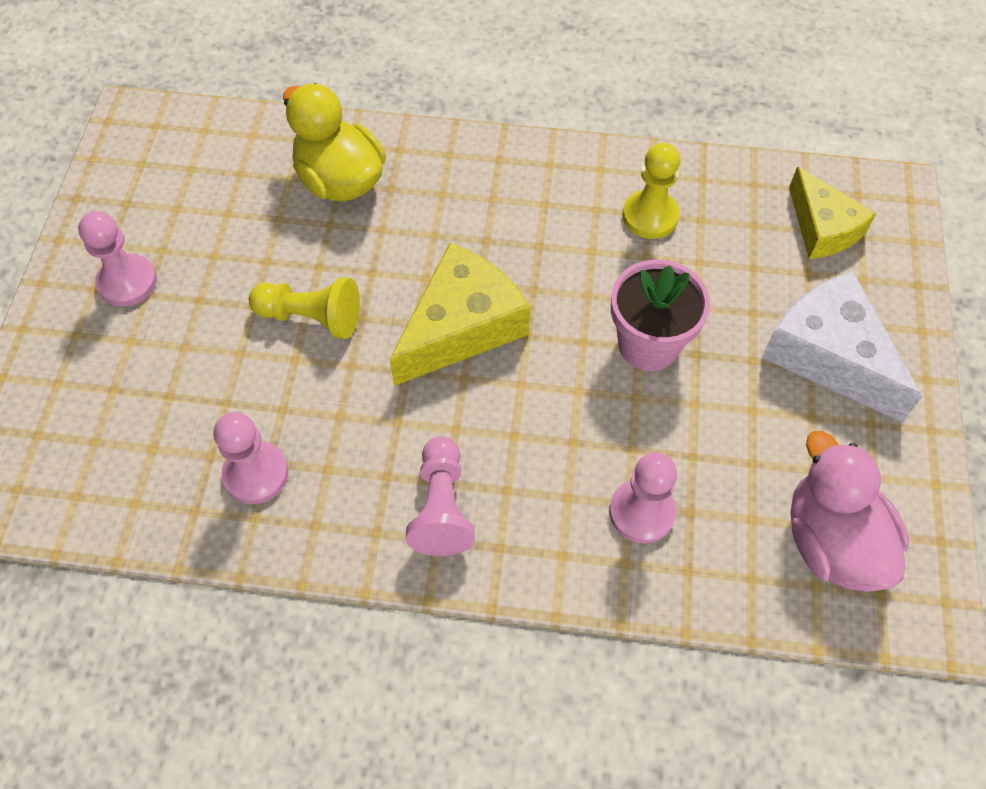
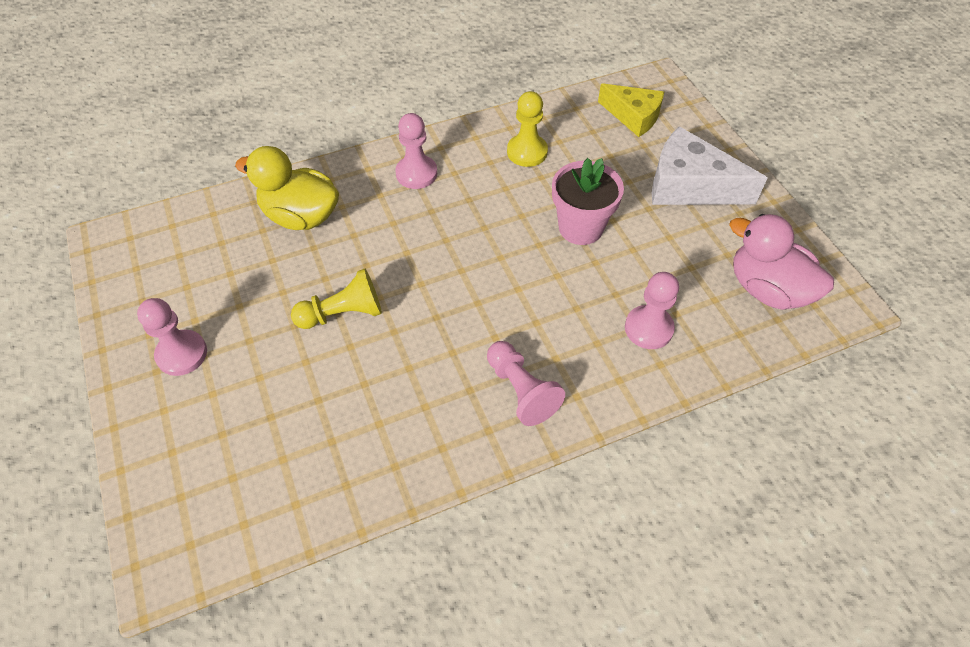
camera: 30 degrees left, 5 degrees down
(256, 474) = (375, 436): pink pawn -> pink pawn (416, 173)
(461, 327) = (453, 271): yellow cheese -> none

